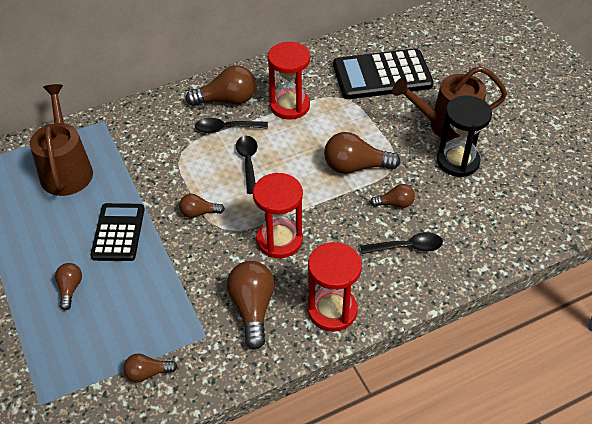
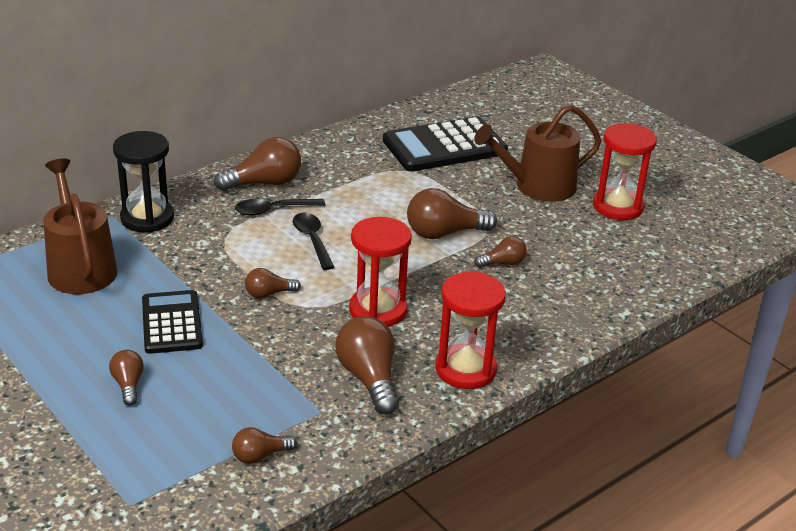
camera: 15 degrees left, 15 degrees down
(289, 106) = (344, 183): red hourglass -> red hourglass (618, 207)
(407, 247) = (532, 302): black spoon -> none
(457, 161) = (561, 218): black hourglass -> black hourglass (147, 218)

